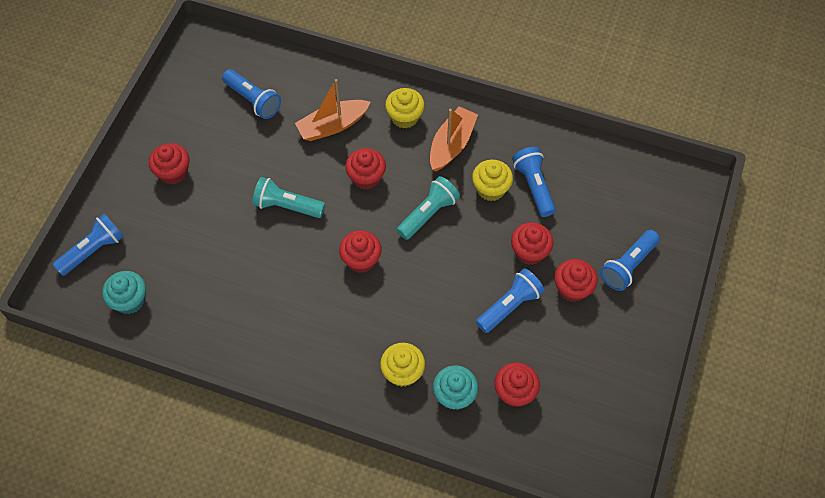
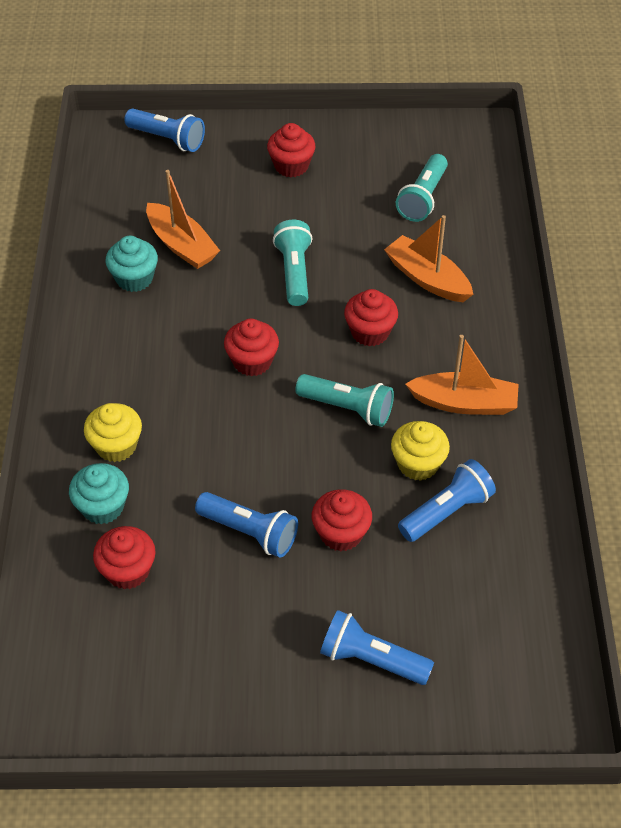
camera: 70 degrees right, 10 degrees down
(130, 300) = (120, 185): turquoise cupcake -> turquoise cupcake (134, 278)
(221, 273) = (182, 245): none -> orange boat
(253, 100) = (423, 198): blue flashlight -> turquoise flashlight
(405, 117) = (480, 343): yellow cupcake -> none
(572, 288) = (306, 598): red cupcake -> none

